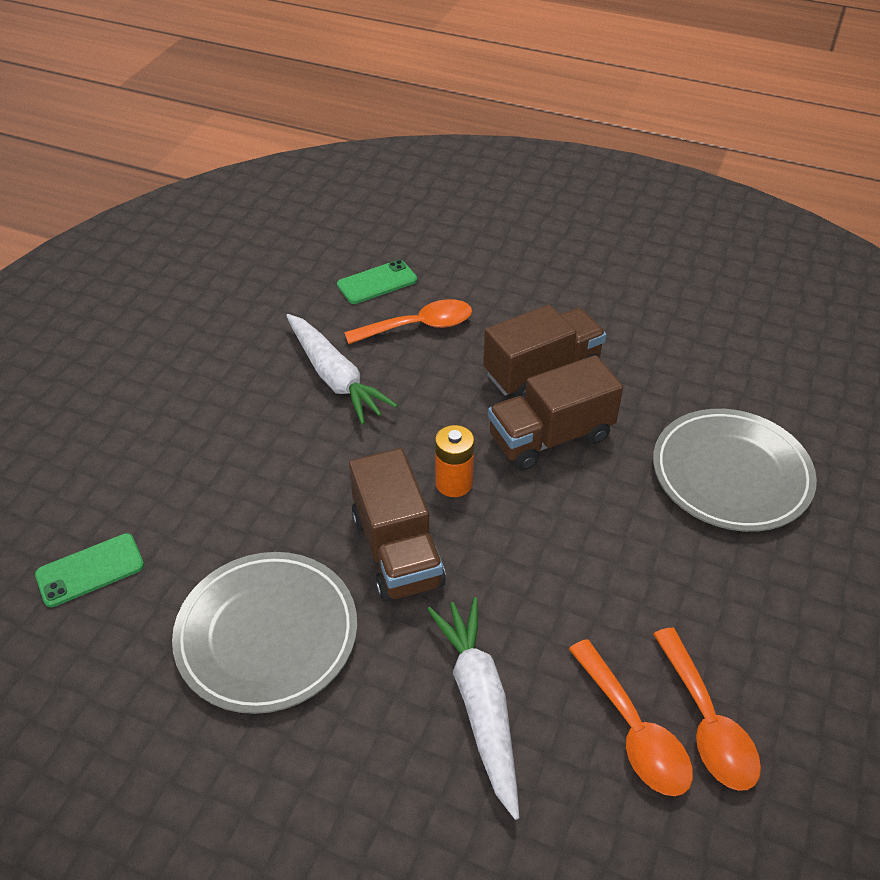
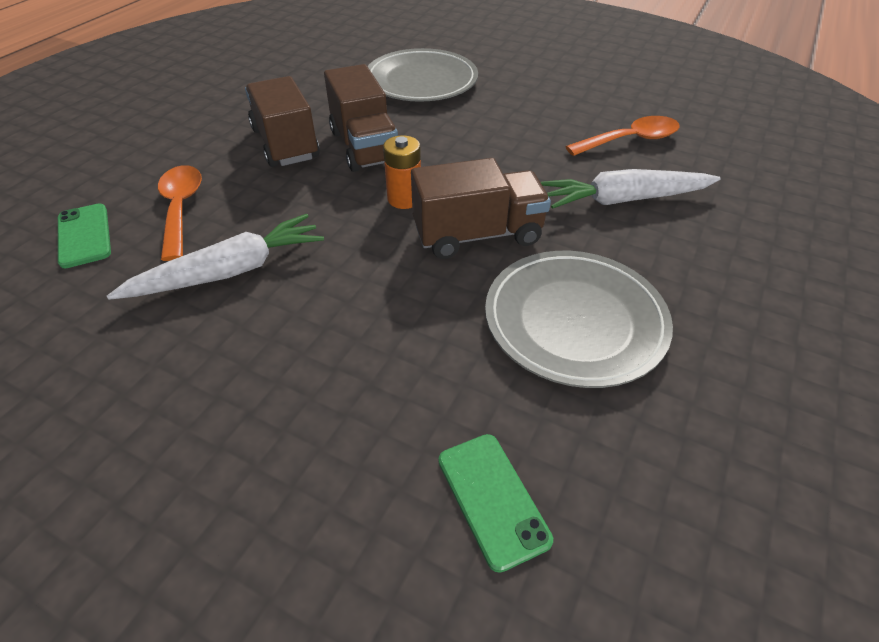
camera: 85 degrees left, 0 degrees up
(706, 722) = (618, 115): orange spoon -> none

